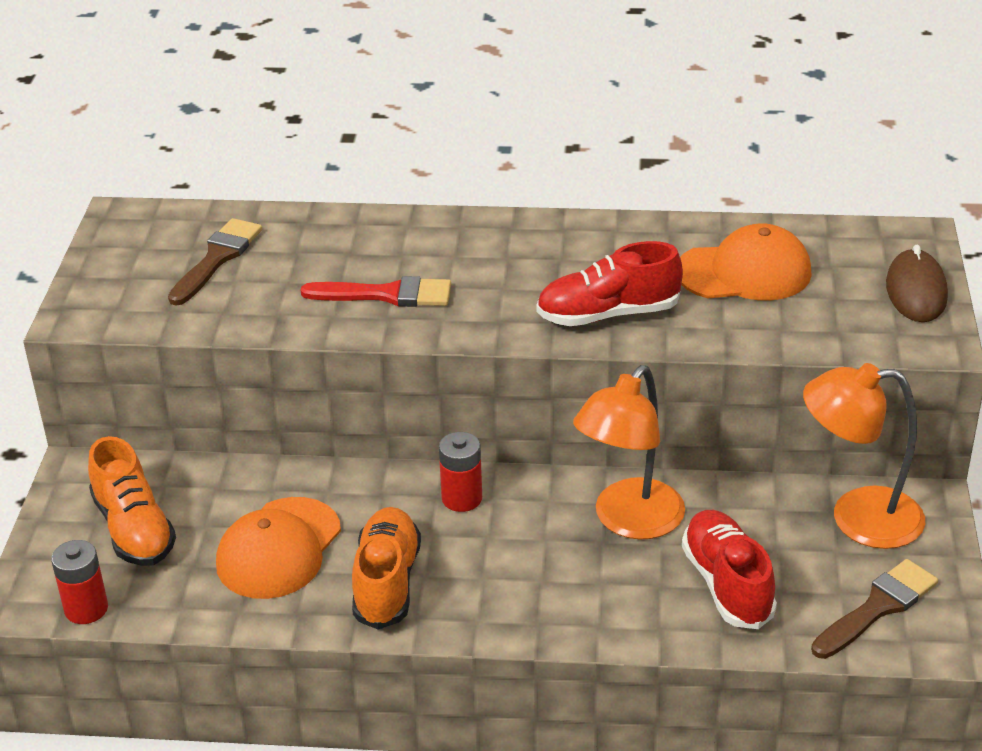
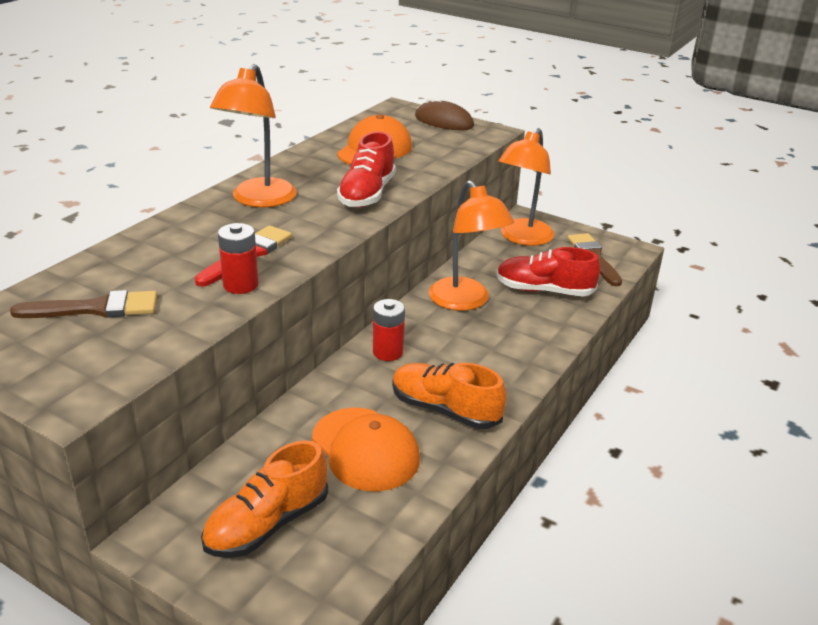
camera: 65 degrees left, 5 degrees down
(86, 609) = (344, 585): red battery -> red battery (240, 285)
(134, 529) = (267, 524): orange shoe -> orange shoe turned 135 degrees clockwise
(217, 259) = (95, 308): brown brush -> brown brush turned 120 degrees clockwise
(513, 249) = (258, 200): none -> orange lamp

